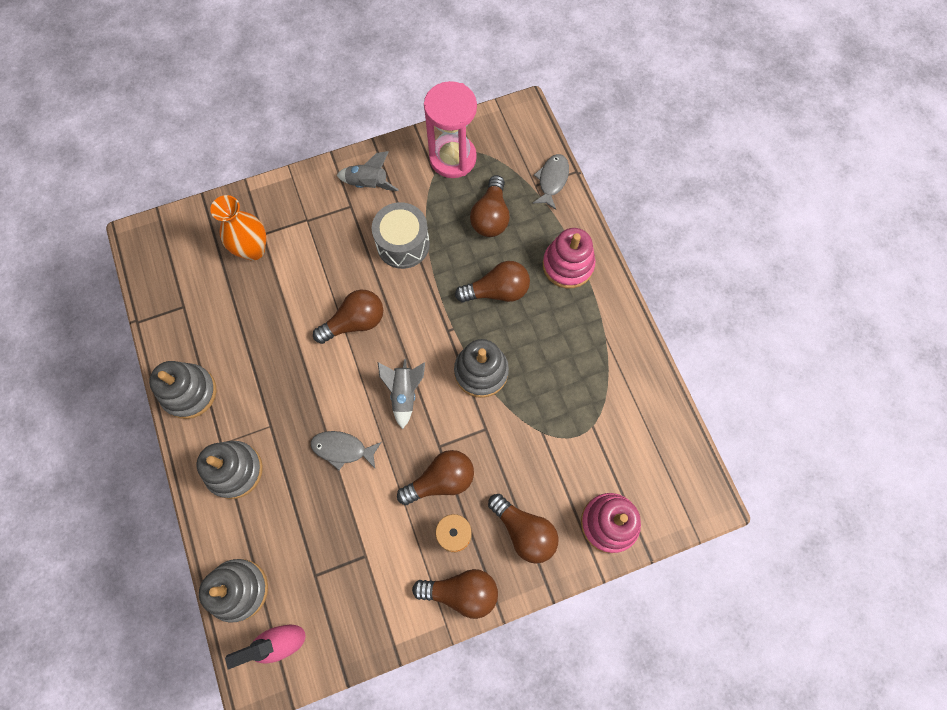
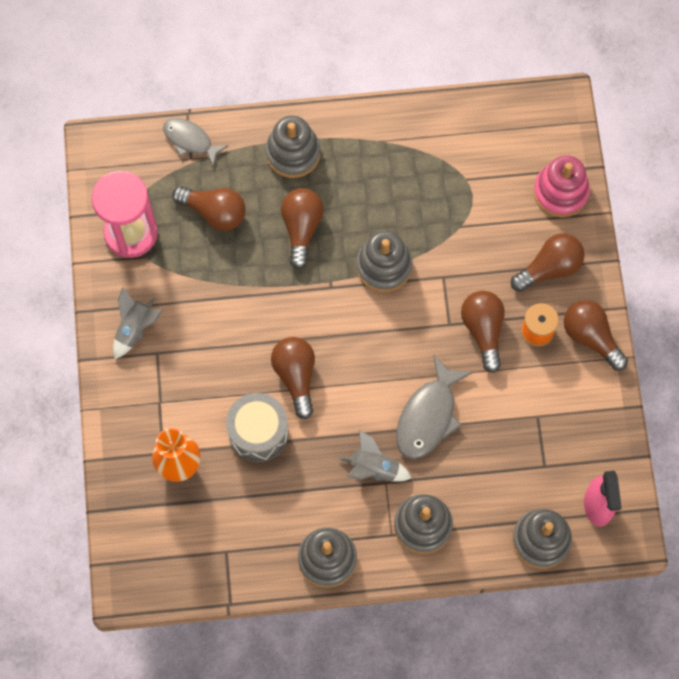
camera: 75 degrees left, 0 degrees up
(342, 449) = (428, 416): grey fish -> grey fish, size x1.53
(403, 244) = (220, 308): grey drum -> grey drum (258, 432)
(404, 393) = (386, 345): grey rocket -> grey rocket (374, 468)
(461, 592) = (591, 337): brown light bulb -> brown light bulb turned 60 degrees counterclockwise
(568, 265) = (293, 153): pink stacking toy -> grey stacking toy

